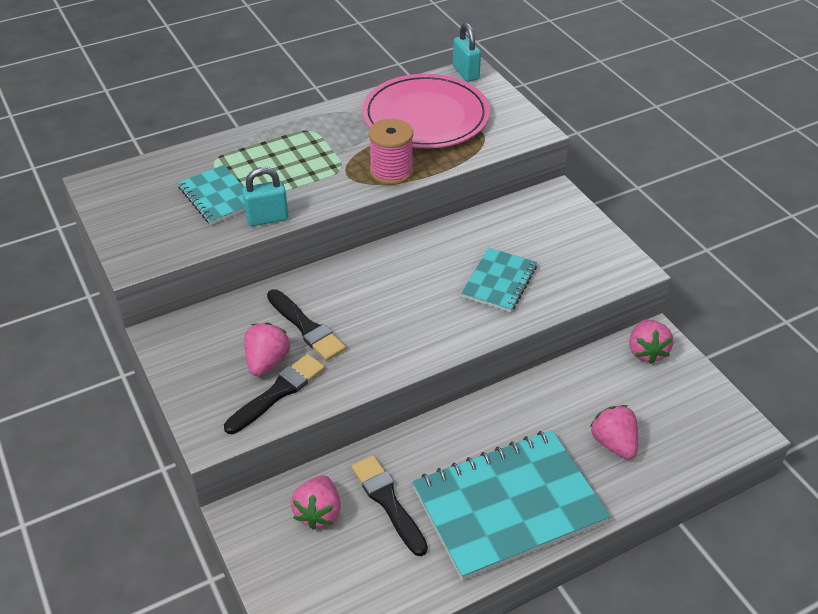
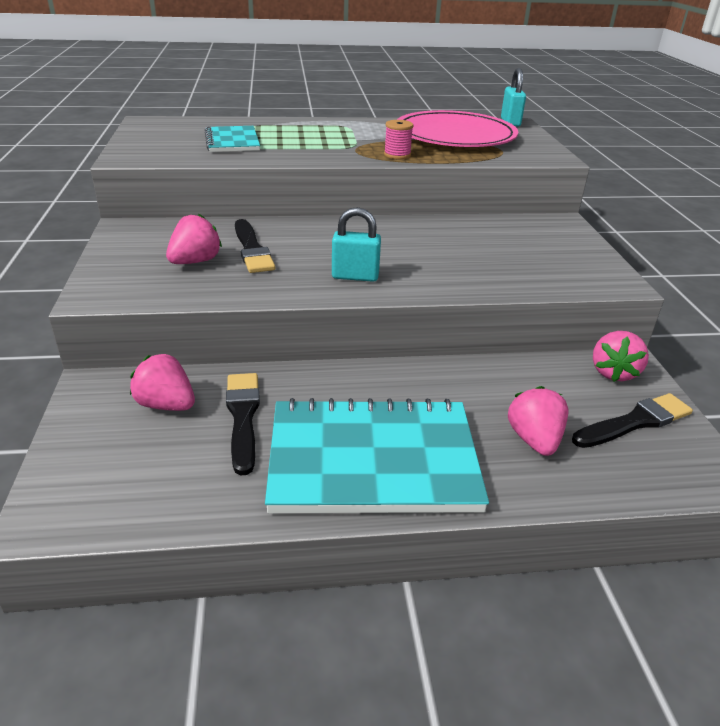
camera: 20 degrees right, 10 degrees down
(267, 218) = (261, 158): turquoise padlock -> turquoise padlock (355, 276)
(278, 392) = (184, 283): black brush -> black brush (635, 422)
(318, 512) = (166, 405): pink strawberry -> pink strawberry turned 90 degrees clockwise
(391, 172) = (397, 155): pink spool -> pink spool, size x0.64
(499, 282) = (465, 261): turquoise notebook -> none

